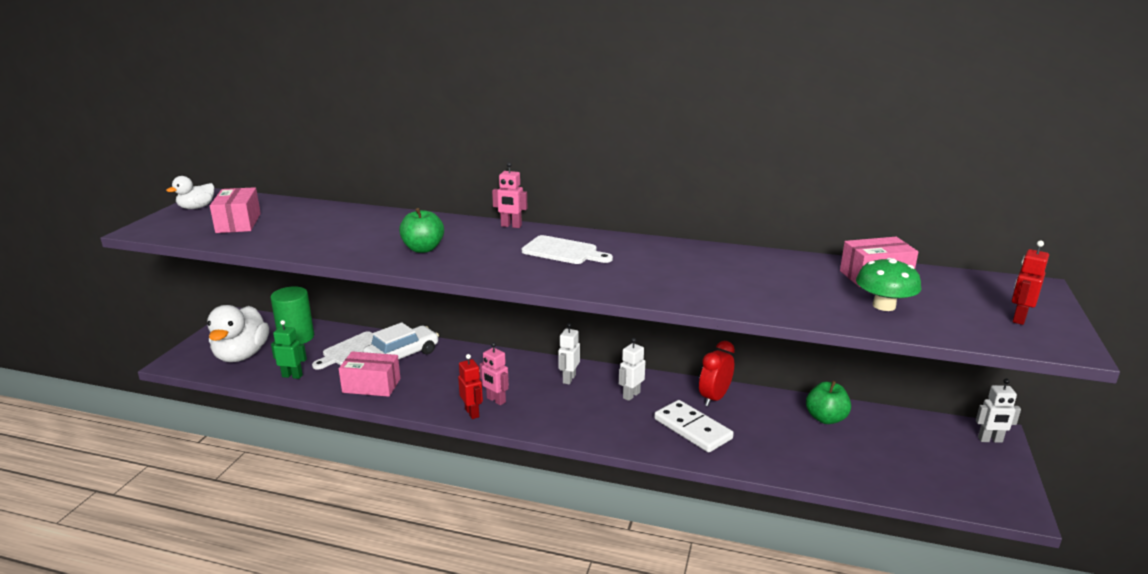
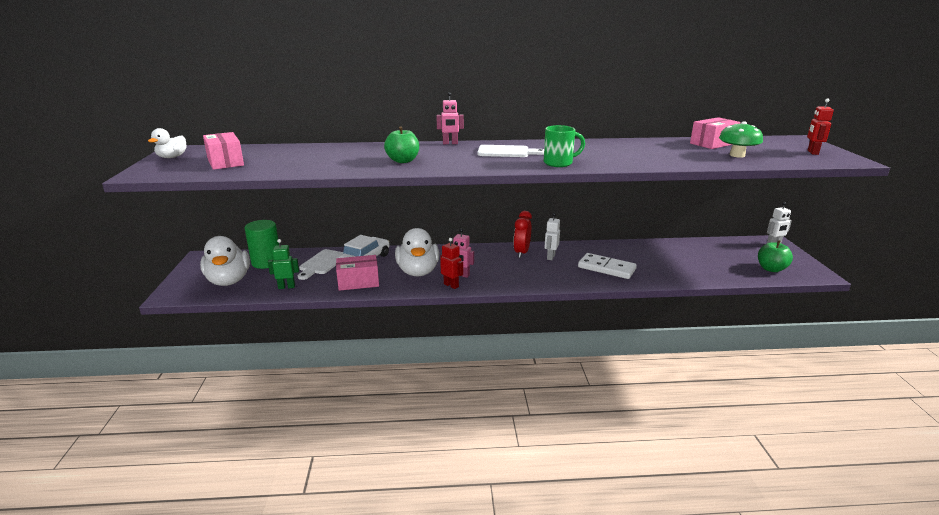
camera: 20 degrees left, 0 degrees up
(449, 384) = (418, 272): none -> white duck
(569, 379) = (500, 255): white robot -> none
(607, 282) = (559, 163): none -> green mug
(714, 398) = (604, 250): red clock -> red clock (521, 253)
(825, 418) = (678, 249): green apple -> green apple (771, 269)

